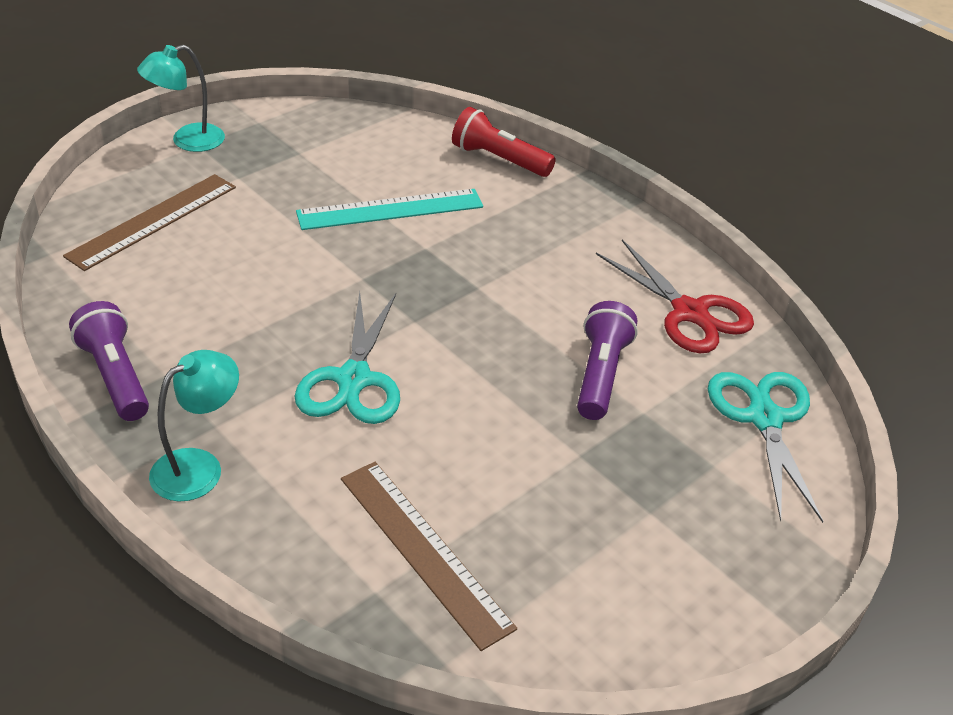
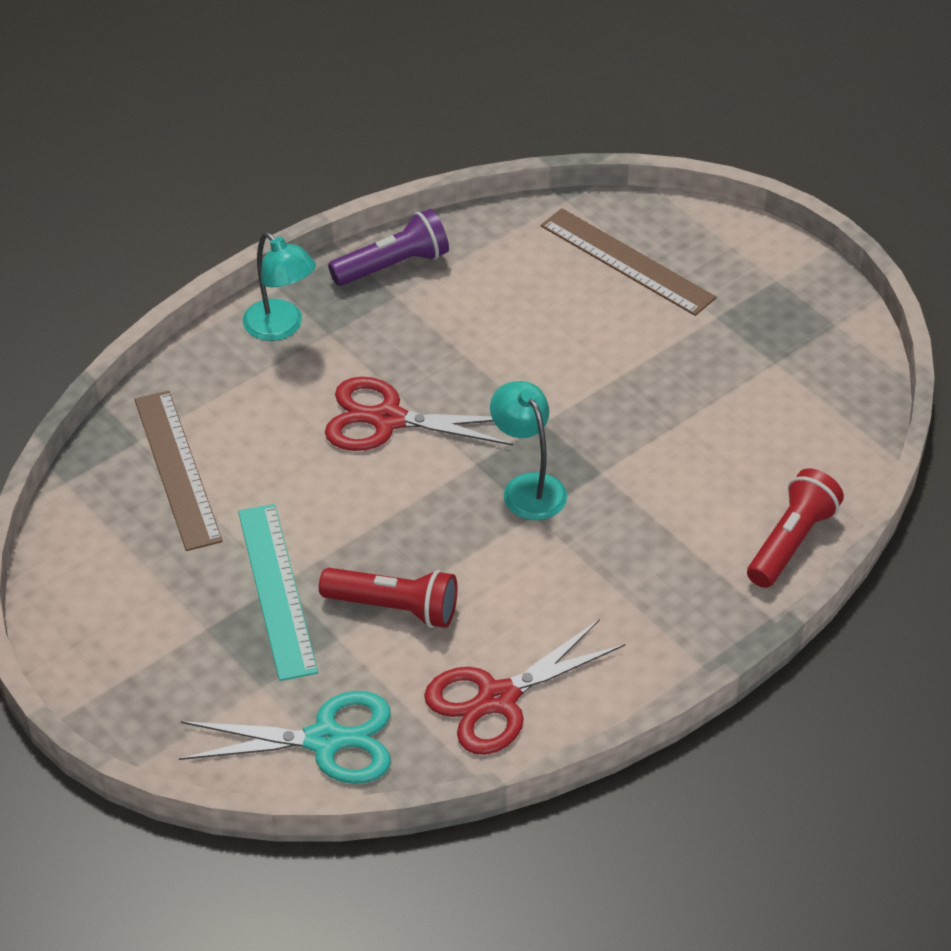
camera: 95 degrees right, 5 degrees up
(187, 141) = (782, 271): turquoise lamp -> turquoise lamp (528, 487)
(353, 379) = (387, 420): turquoise scissors -> red scissors
(390, 210) = (669, 442): turquoise ruler -> turquoise ruler (276, 590)
(423, 551) = (177, 469): brown ruler -> brown ruler turned 75 degrees counterclockwise
(600, 374) = (394, 608): purple flashlight -> red flashlight

